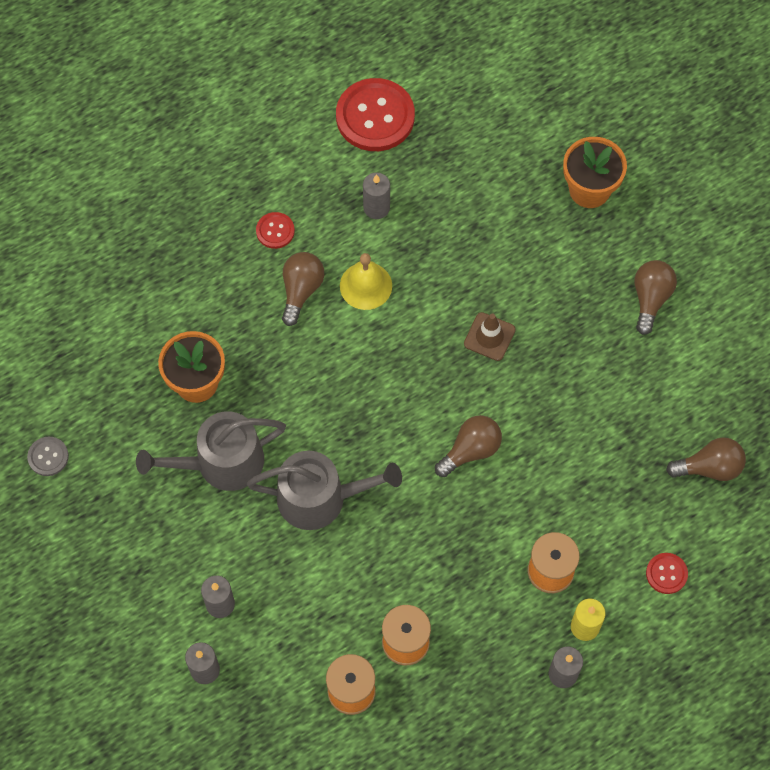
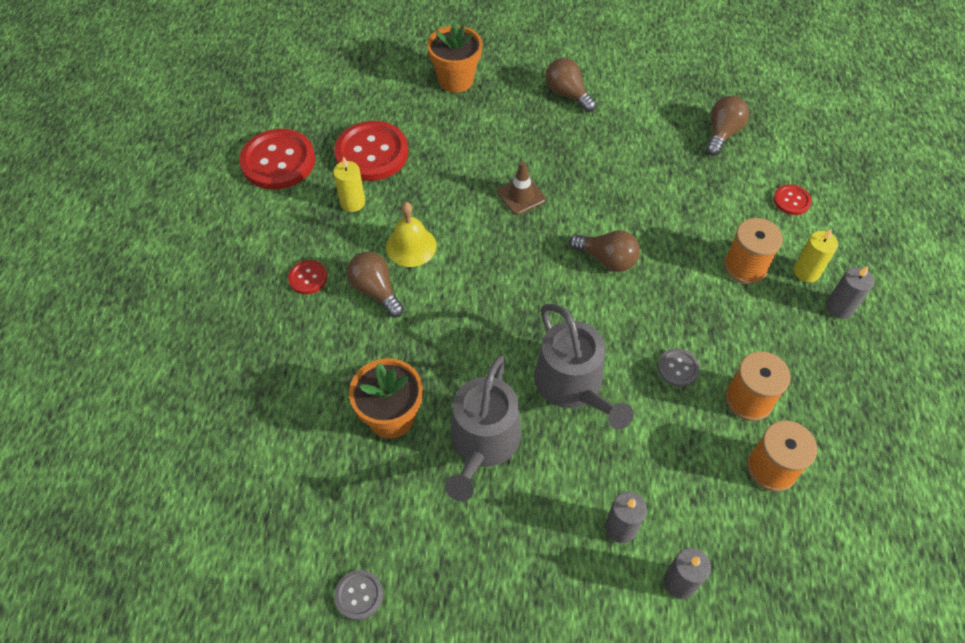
camera: 55 degrees left, 10 degrees down
(320, 498) = (573, 386): grey watering can -> grey watering can turned 120 degrees clockwise
(376, 208) = (352, 202): grey candle -> yellow candle
(397, 570) = (678, 368): none -> grey button
(443, 183) = (372, 153): none -> red button
(471, 450) = (607, 259): brown light bulb -> brown light bulb turned 120 degrees clockwise

